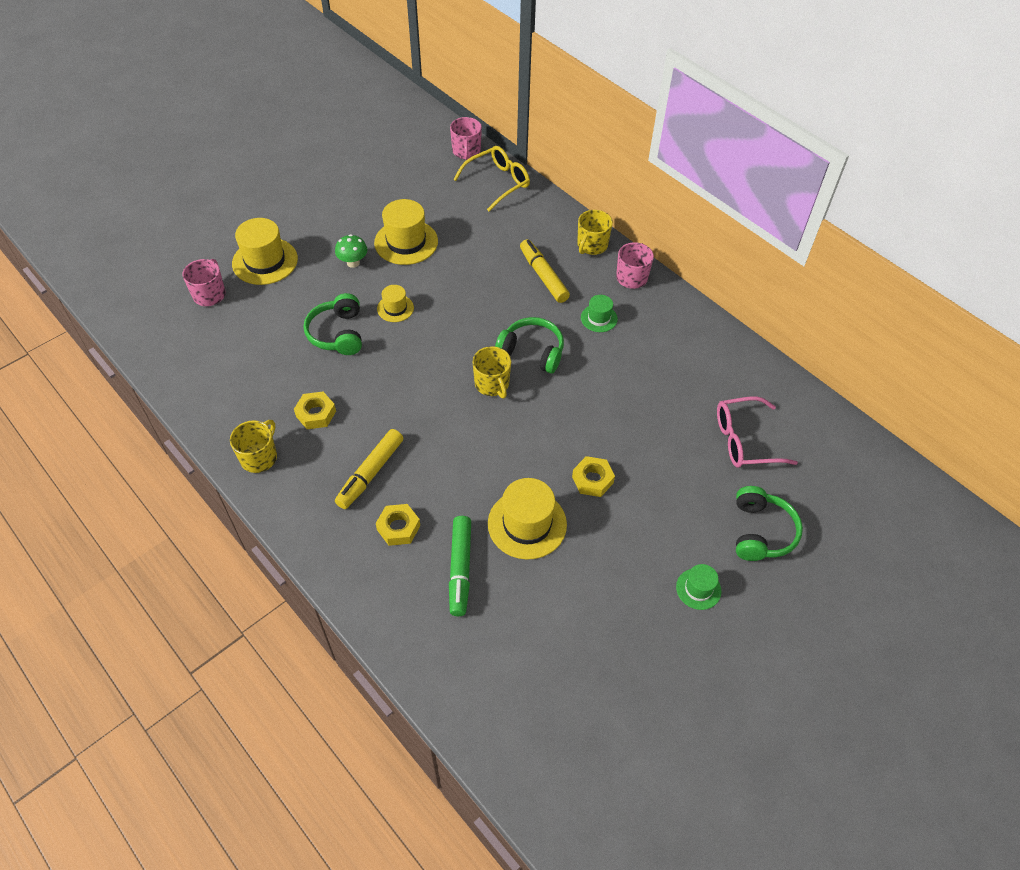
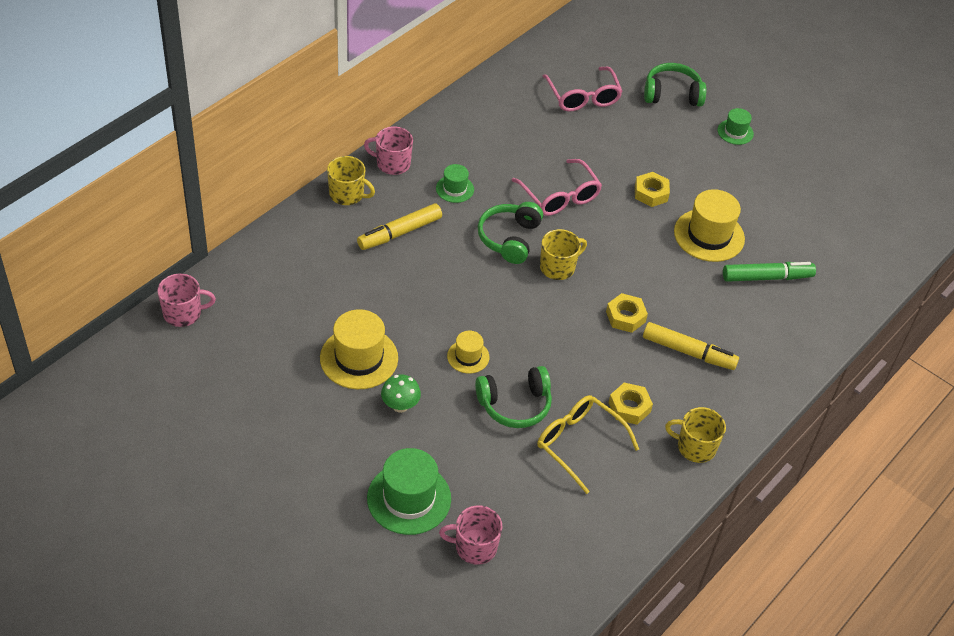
camera: 100 degrees left, 5 degrees down
(265, 261) = (409, 498): yellow hat -> green hat
(398, 528) = (740, 324): yellow nut -> yellow nut (625, 317)
(498, 182) = (244, 279): yellow glasses -> yellow glasses (578, 443)
(588, 398) = (560, 196): none -> pink glasses

